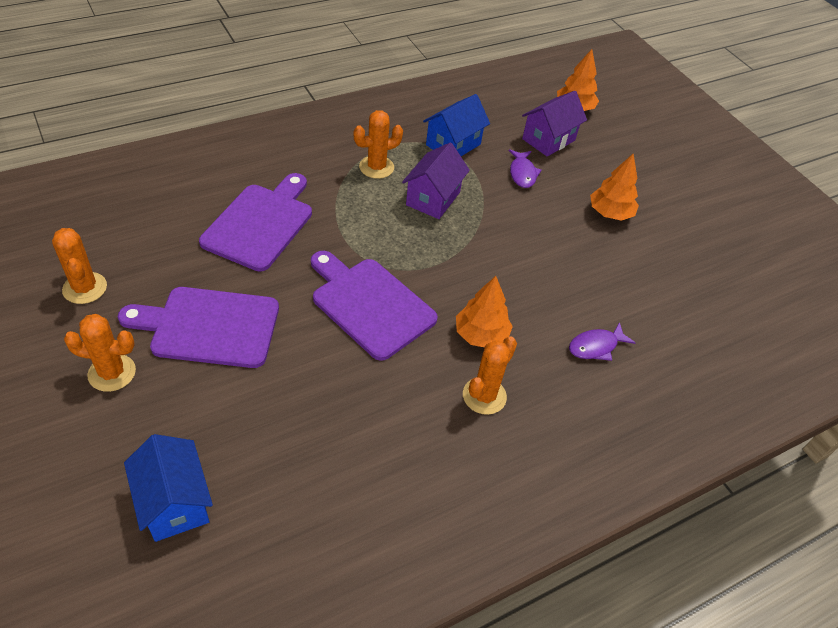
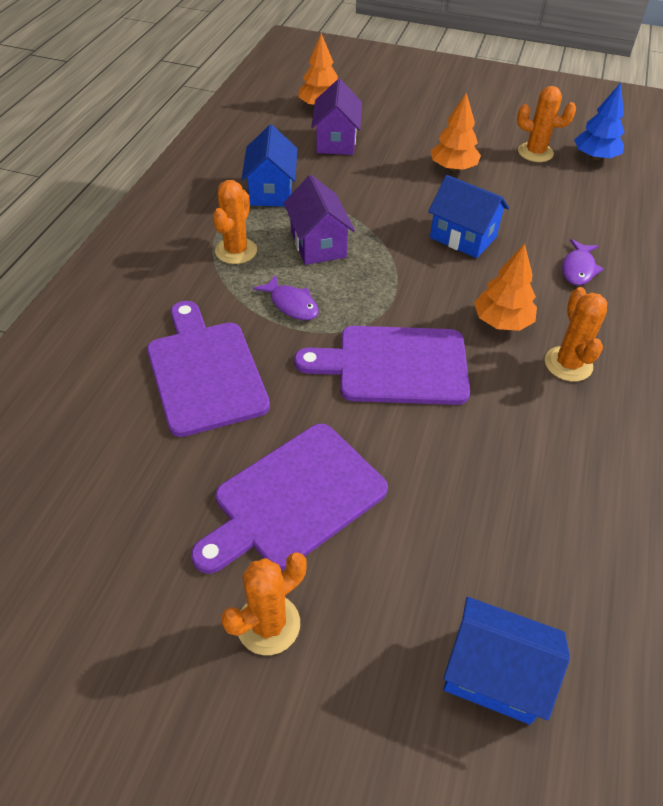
camera: 40 degrees left, 0 degrees up
(85, 288) = (117, 574): orange cactus -> orange cactus (535, 152)
(522, 173) = (355, 179): purple fish -> purple fish (291, 304)
(540, 263) = (463, 237): none -> blue house
(749, 283) = (594, 157): none -> blue tree

